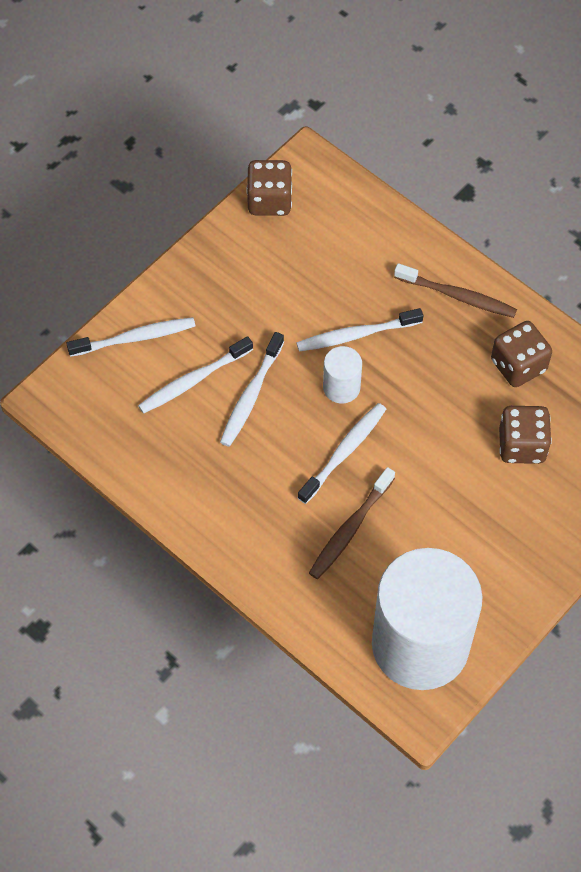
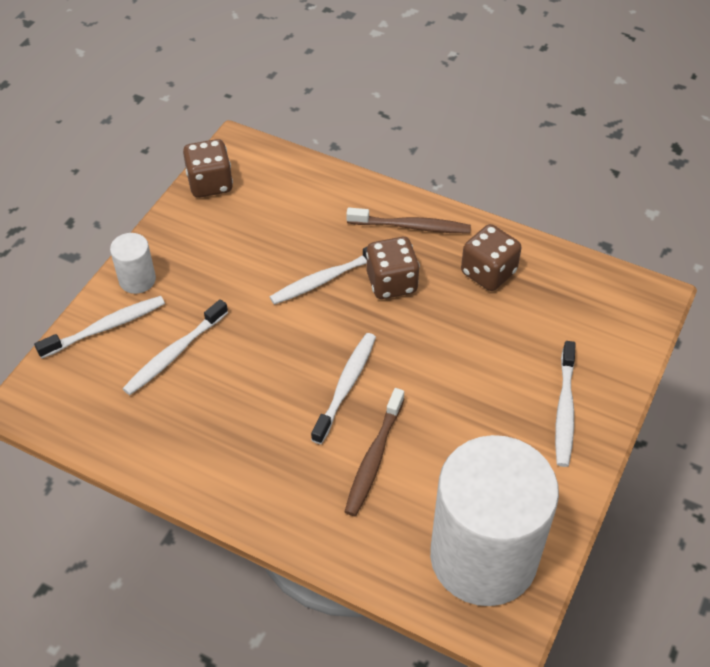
camera: 15 degrees left, 10 degrees down
(251, 395) = (237, 354): white toothbrush -> white toothbrush (564, 410)
(341, 387) = (325, 328): white cylinder -> white cylinder (137, 280)
(521, 445) = (517, 341): brown dice -> brown dice (391, 283)

